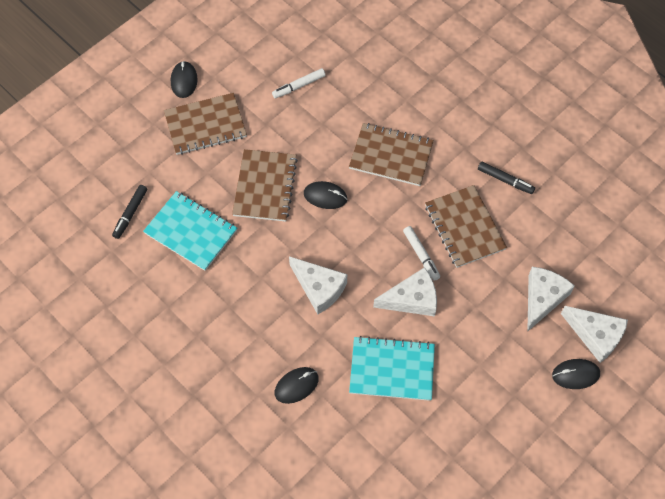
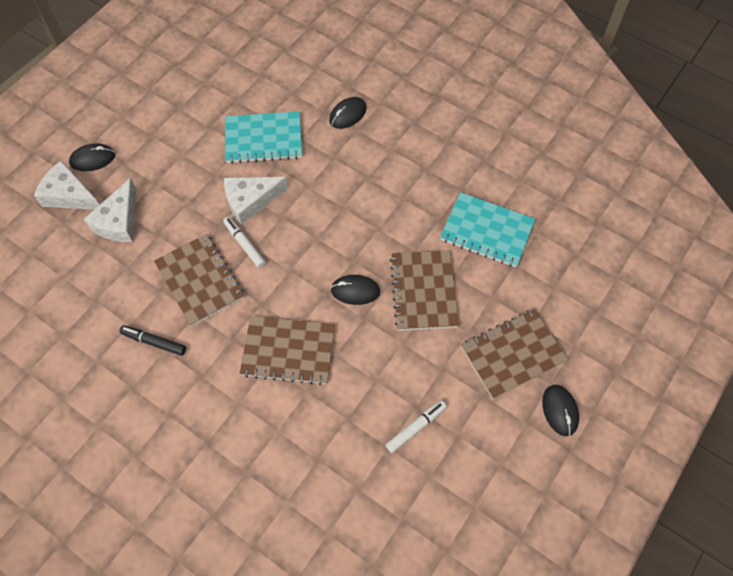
camera: 170 degrees right, 0 degrees up
(130, 214) = (555, 240): black marker -> none
(319, 288) = (343, 197): white cheese -> none

